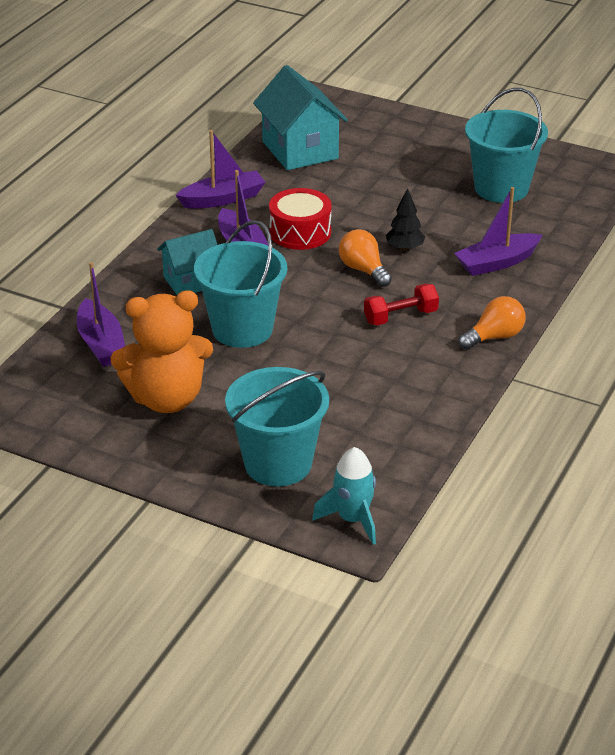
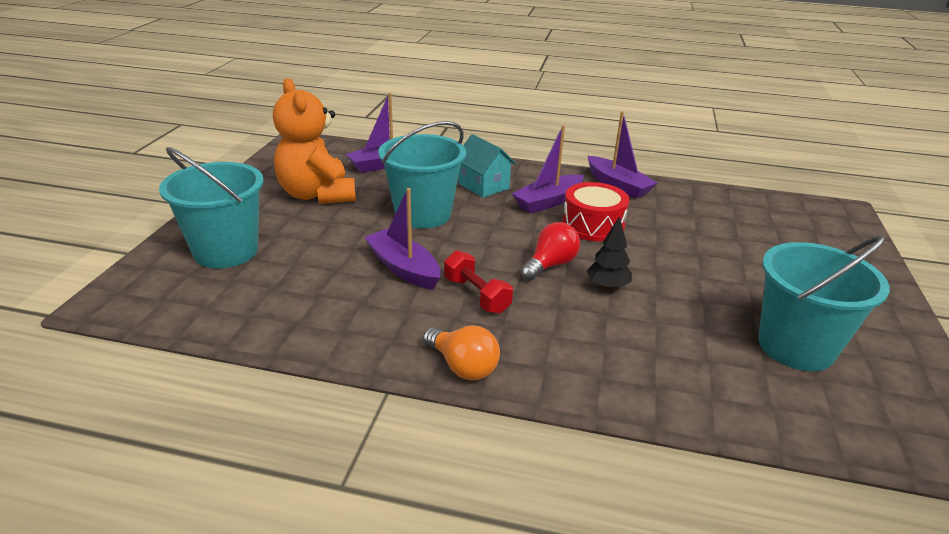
camera: 75 degrees right, 5 degrees down
(300, 150) = (735, 211): turquoise house -> none
(353, 519) = (134, 298): turquoise rocket -> none
(363, 270) = (550, 265): orange light bulb -> red light bulb
(497, 263) = (623, 356): purple boat -> purple boat (403, 268)

